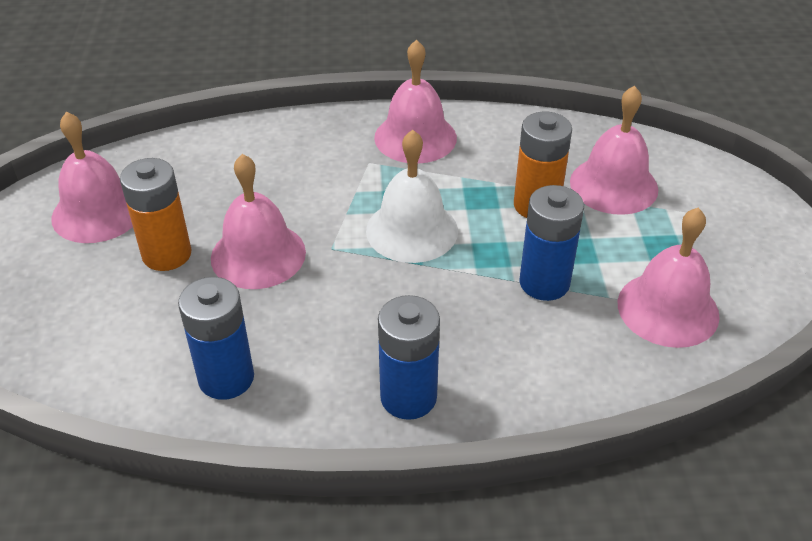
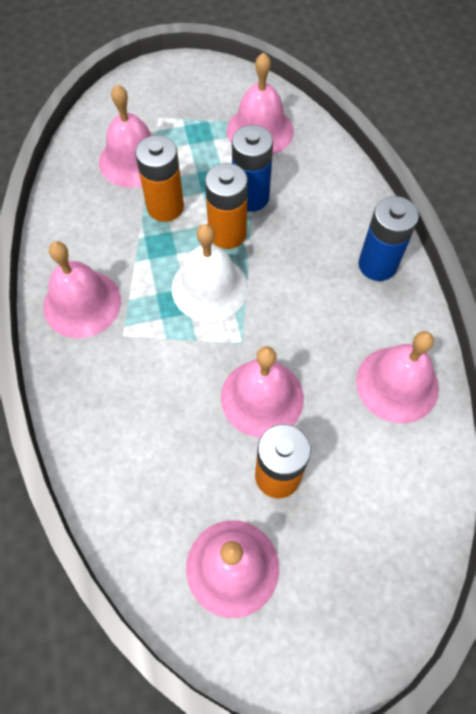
camera: 100 degrees left, 20 degrees up
(226, 378) = (397, 384): blue battery -> pink bell
(487, 254) = (227, 233): none -> orange battery

